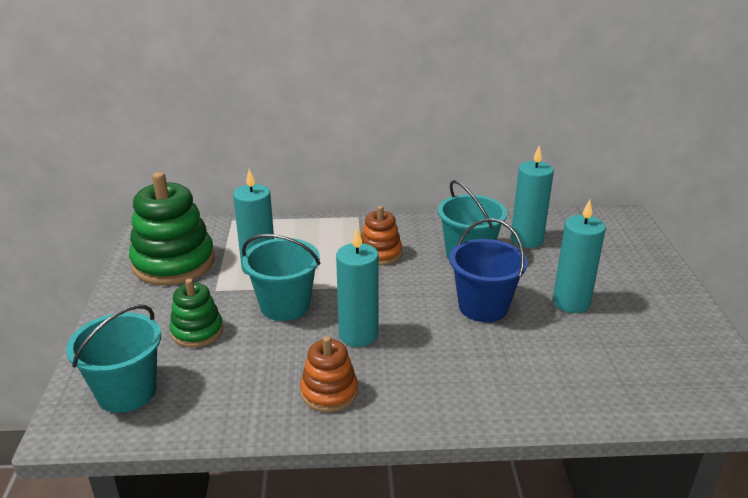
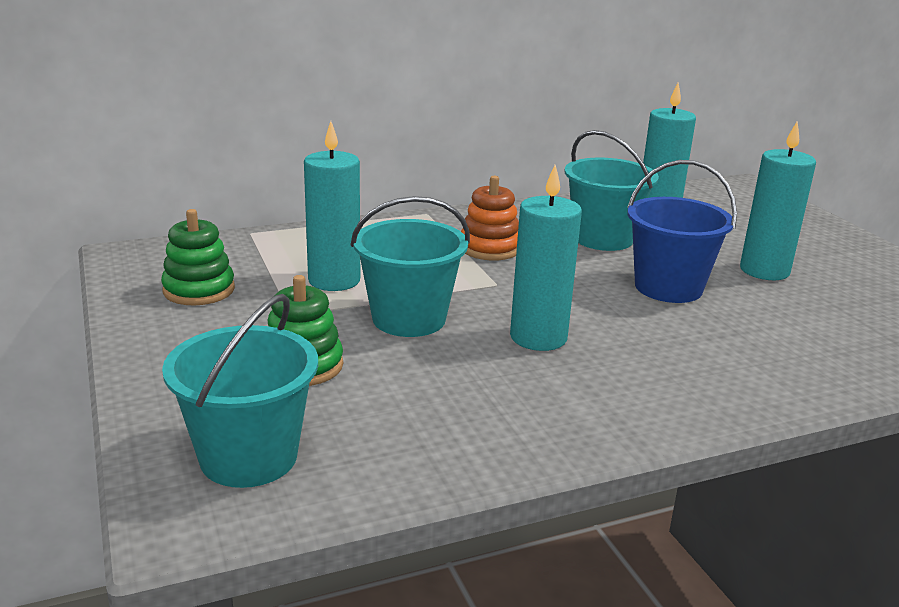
camera: 20 degrees left, 5 degrees down
(173, 263) = (199, 290): green stacking toy -> green stacking toy, size x0.55
(329, 392) = (555, 407): orange stacking toy -> none

